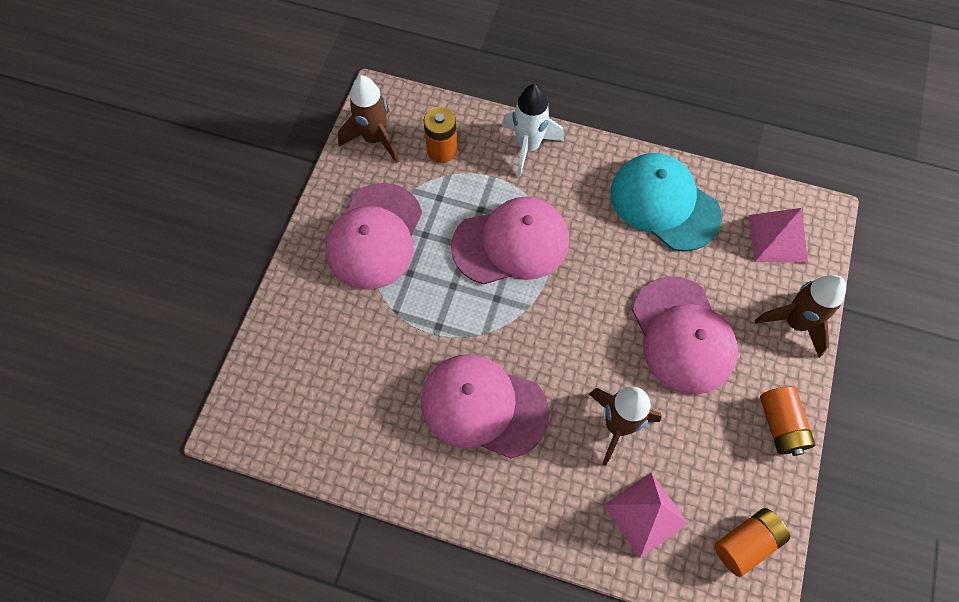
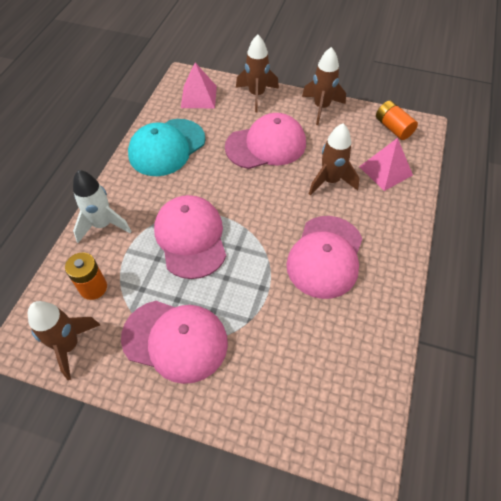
camera: 90 degrees left, 10 degrees down
(780, 425) = (321, 107): orange battery -> brown rocket

